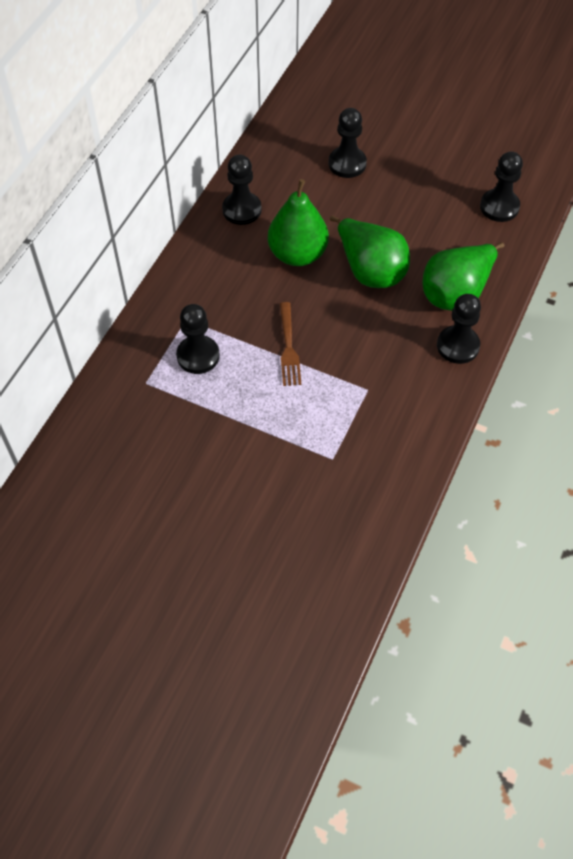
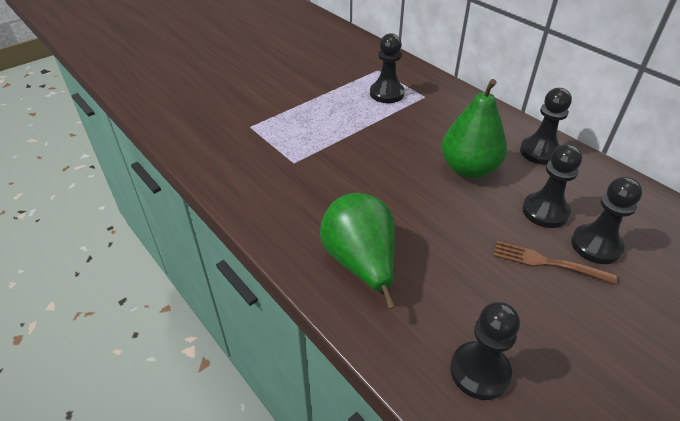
camera: 115 degrees right, 15 degrees down
(288, 347) = (366, 135): brown fork -> brown fork (548, 262)
(370, 270) = (426, 209): green pear -> none
(458, 346) = (295, 236): black pawn -> black pawn (545, 211)

